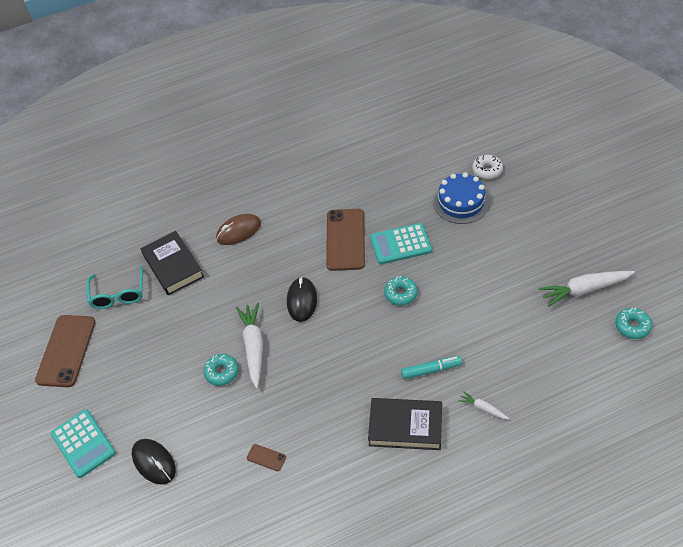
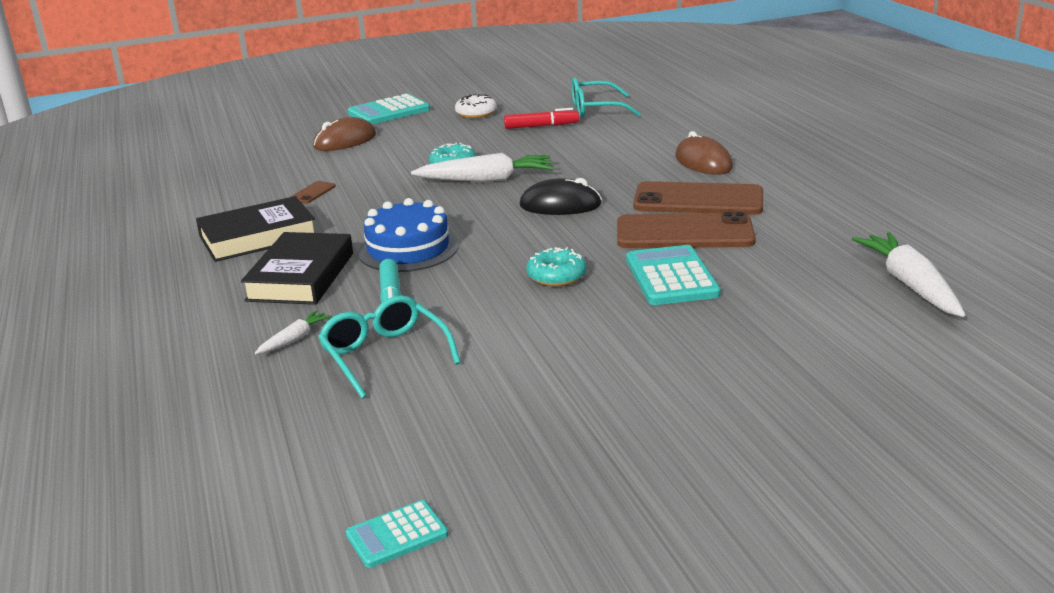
camera: 90 degrees right, 25 degrees down
(66, 351) = (517, 95): brown phone -> brown phone (698, 200)
(149, 325) = (541, 126): none -> red marker
(154, 462) = (345, 141): black mouse -> brown mouse
(173, 266) = (639, 131): black book -> black book (258, 237)
(461, 202) = (787, 338): blue cake -> blue cake (408, 249)
(487, 170) = (896, 374): white donut -> white donut (476, 113)
(495, 360) = (384, 355): none -> turquoise glasses
(584, 290) = (521, 476): white carrot -> white carrot (910, 285)
(632, 326) = (397, 535): turquoise donut -> turquoise calculator

